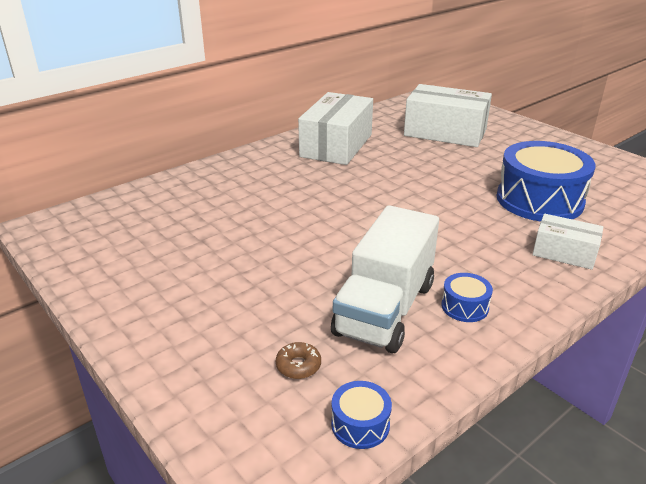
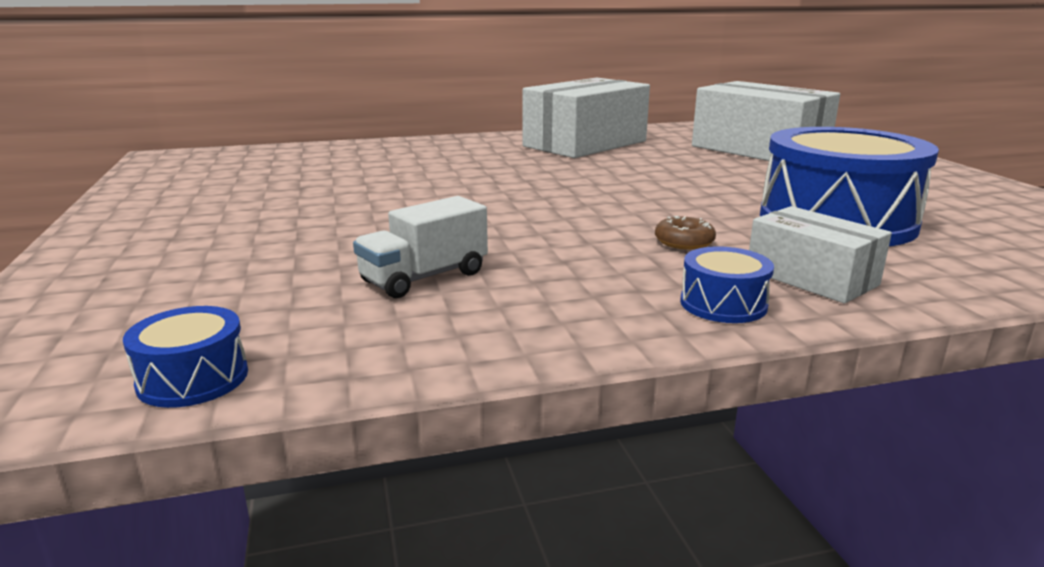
camera: 25 degrees right, 10 degrees down
(298, 365) = (220, 302): brown donut -> brown donut (684, 242)
(385, 309) = (424, 277): white truck -> white truck, size x0.53
(464, 306) = (549, 299): blue drum -> blue drum (723, 304)

